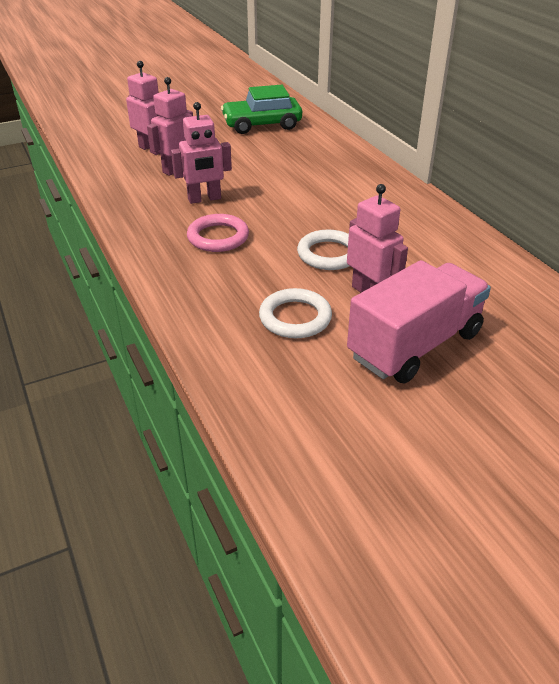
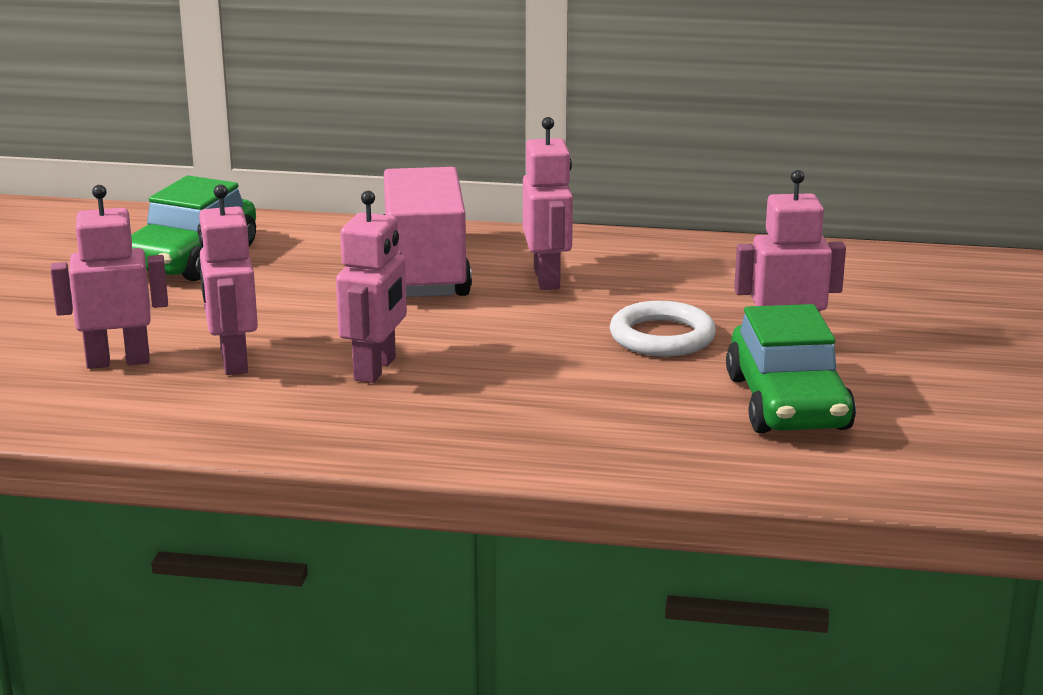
camera: 55 degrees left, 15 degrees down
(218, 237) = (510, 392): pink ring -> none
(295, 318) = (787, 403): white ring -> green car
(354, 202) = (547, 279): none -> pink robot
(415, 345) = (922, 356): pink truck -> pink truck (424, 272)

